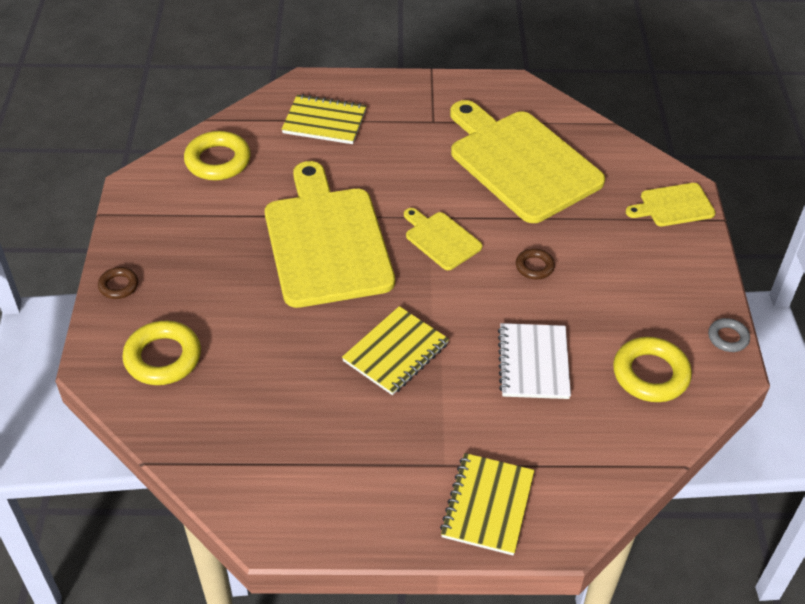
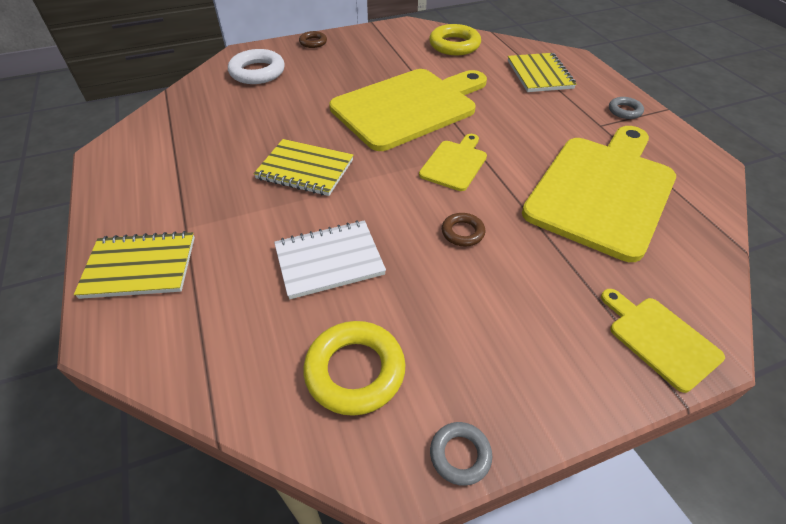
camera: 70 degrees right, 0 degrees up
(163, 357) = (257, 72): yellow ring -> white ring
(420, 96) = (624, 111): none -> grey ring

